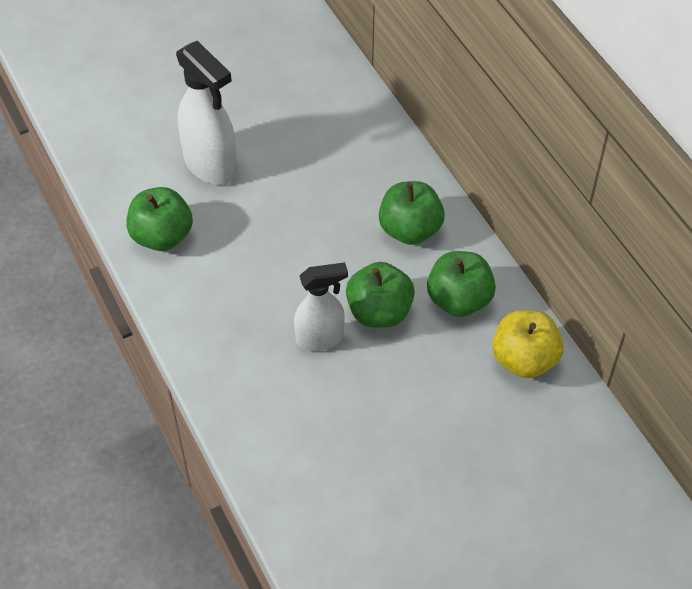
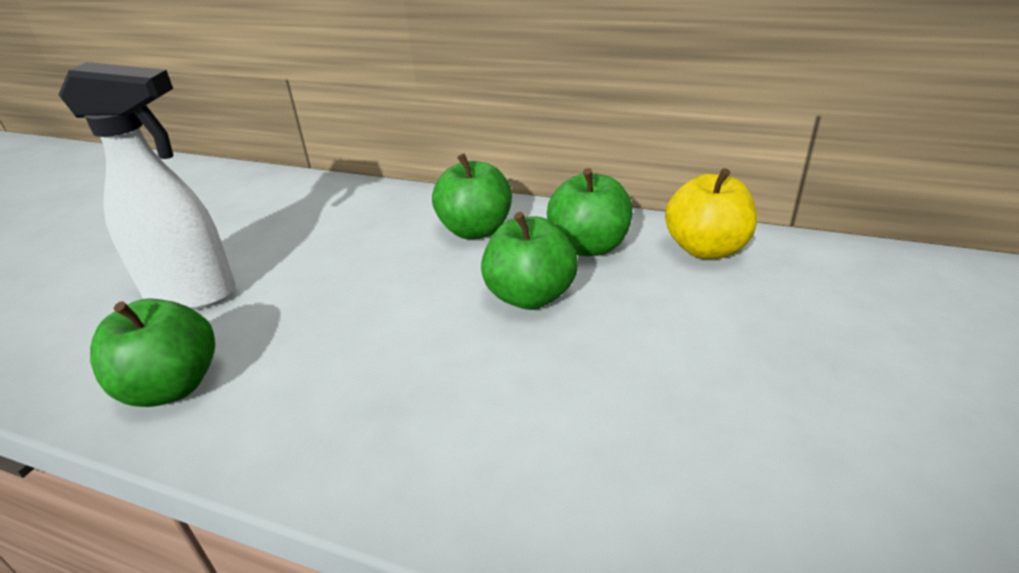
camera: 40 degrees left, 20 degrees down
(320, 338) = (498, 355): white spray bottle -> none

